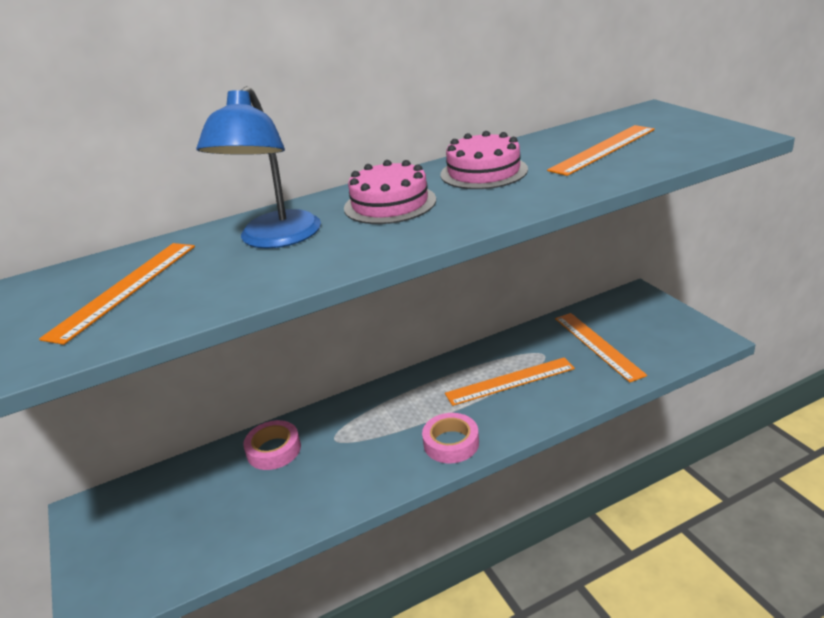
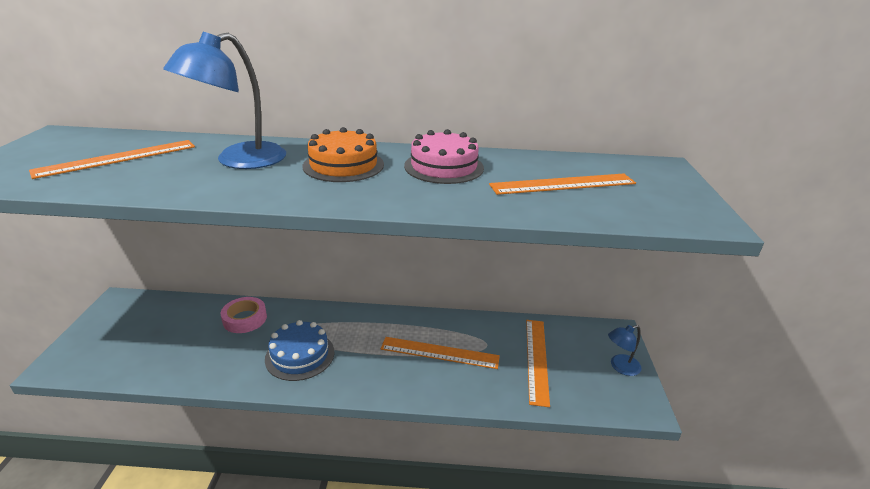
camera: 25 degrees right, 0 degrees up
(378, 451) = (300, 355): none -> blue cake
(390, 204) = (343, 165): pink cake -> orange cake
(451, 443) = (349, 377): pink tape -> none
(667, 319) = (620, 367): none -> blue lamp

